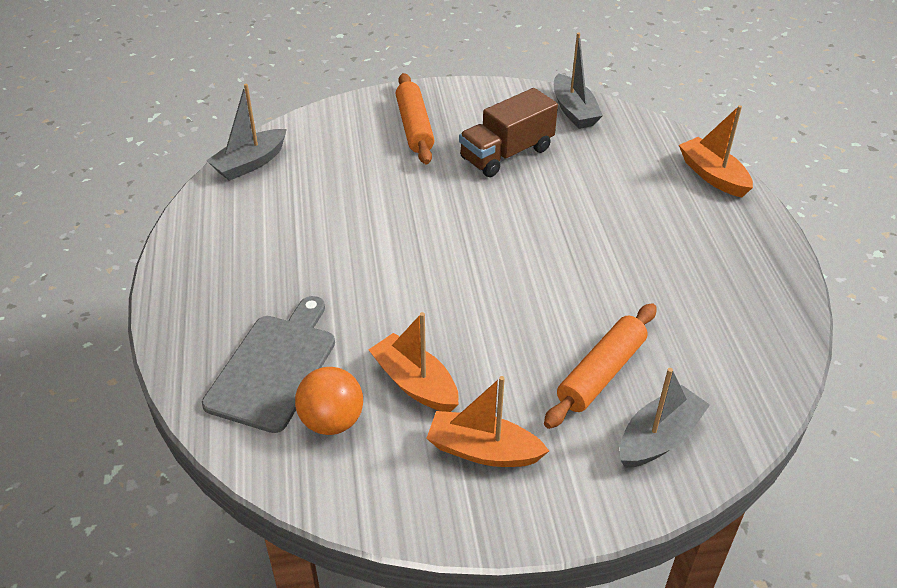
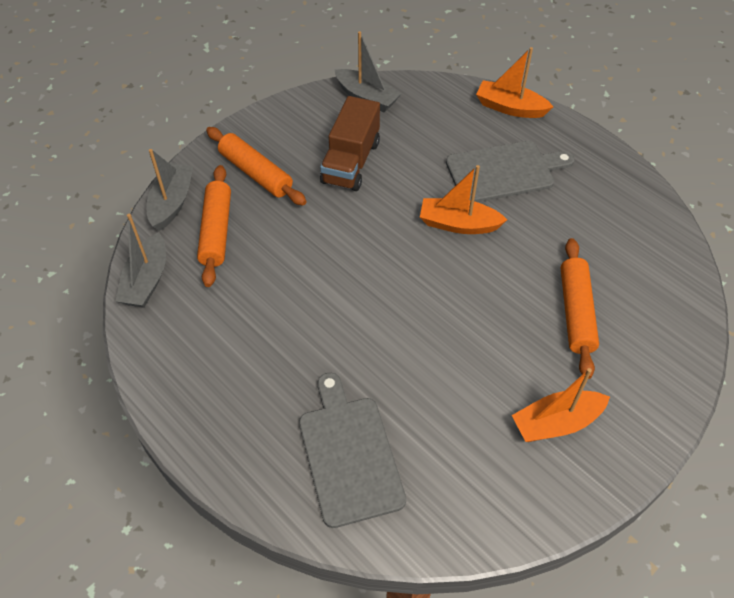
camera: 35 degrees left, 10 degrees up
(332, 421) = (434, 470): orange ball -> none
(339, 154) = (216, 231): none -> orange rolling pin
(415, 383) = (463, 400): orange boat -> orange boat (458, 224)
(649, 224) = (504, 172): none -> grey cutting board
(659, 438) = (651, 339): grey boat -> grey boat (172, 203)

